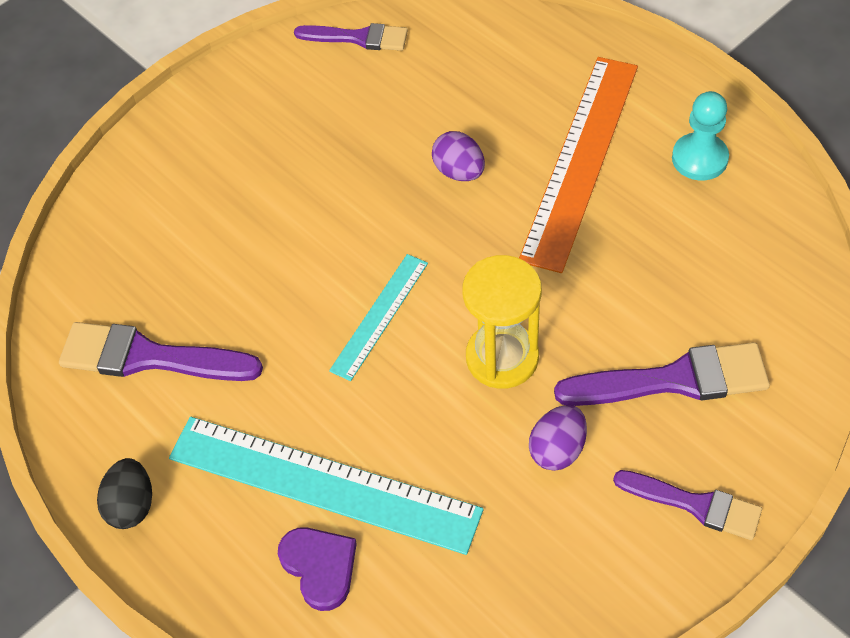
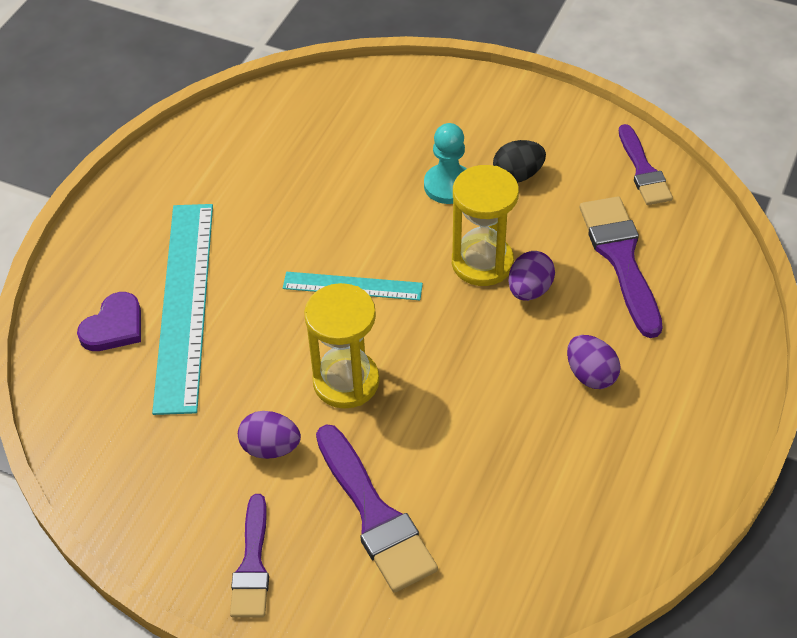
camera: 65 degrees right, 5 degrees down
(131, 505) = (129, 201): black egg -> black egg (517, 175)
(150, 357) = (255, 162): purple brush -> purple brush (621, 259)
(406, 197) = (482, 262): none -> yellow hourglass
(581, 160) = (590, 375): orange ruler -> purple egg
(699, 158) = (643, 470): turquoise pawn -> turquoise pawn (448, 185)

